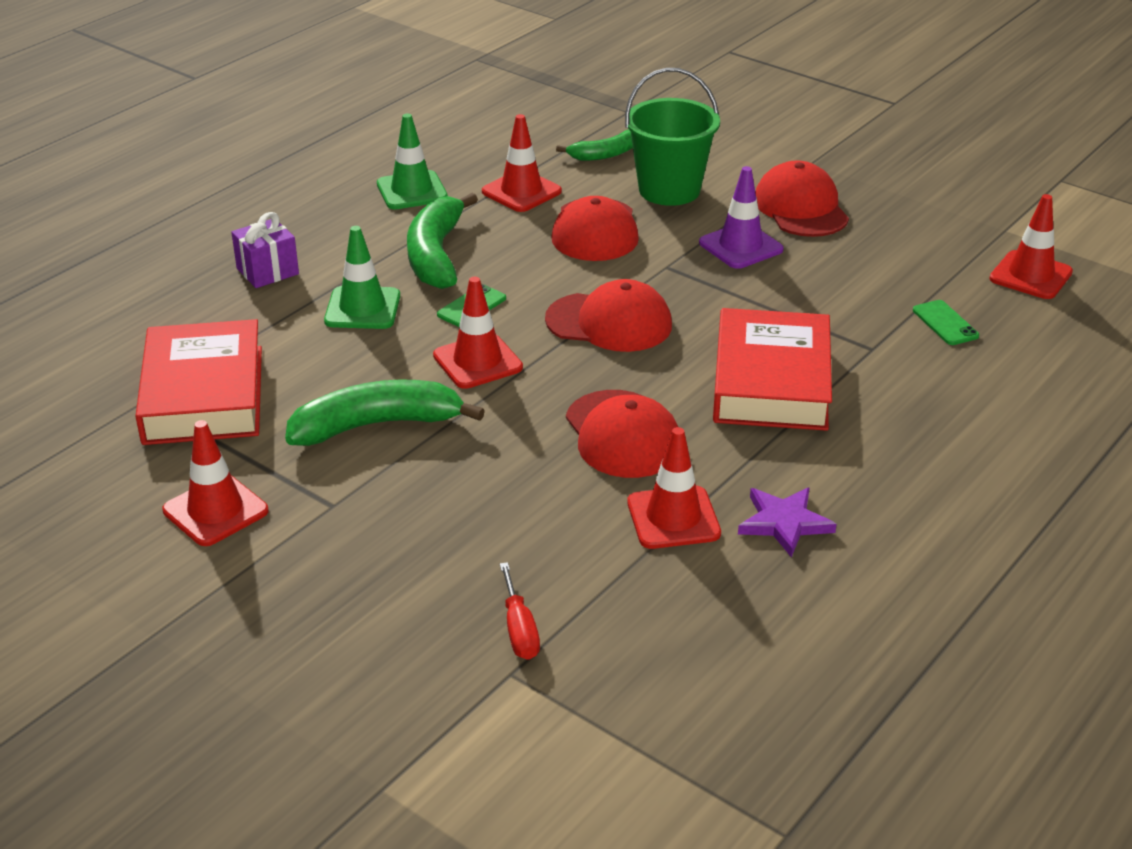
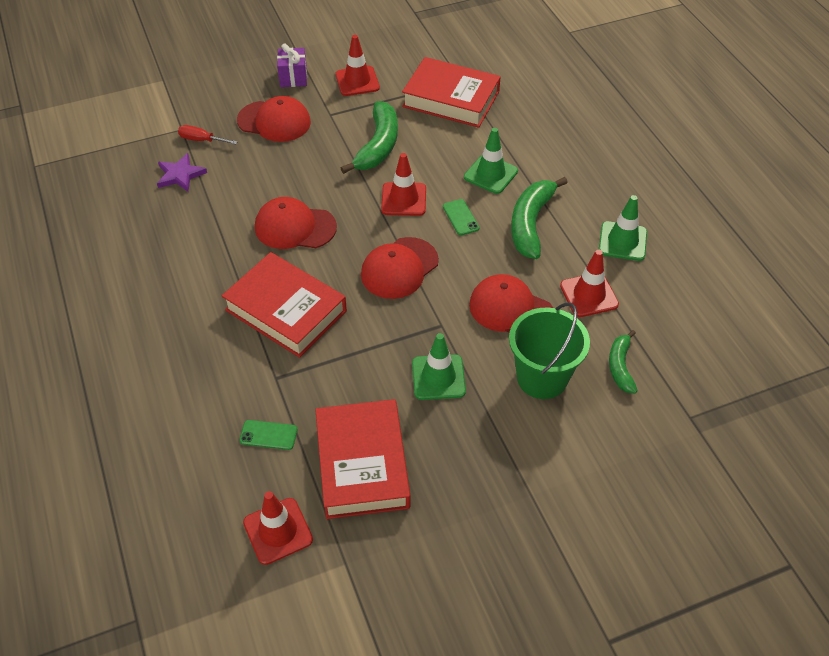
camera: 120 degrees right, 15 degrees up
(267, 271) = (558, 150): purple gift -> purple gift (293, 78)
(436, 255) = (530, 223): green banana -> green banana turned 105 degrees counterclockwise
(673, 518) = (219, 216): red traffic cone -> none
(740, 246) = (438, 377): purple traffic cone -> green traffic cone
(784, 523) = (178, 253): purple star -> purple star (180, 175)
(801, 208) = (466, 444): red cap -> red cap (274, 121)
(898, 255) = (362, 464): none -> red book

